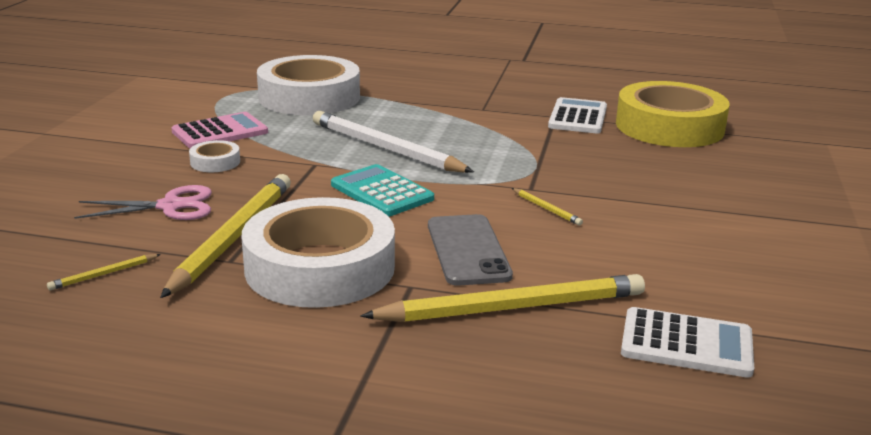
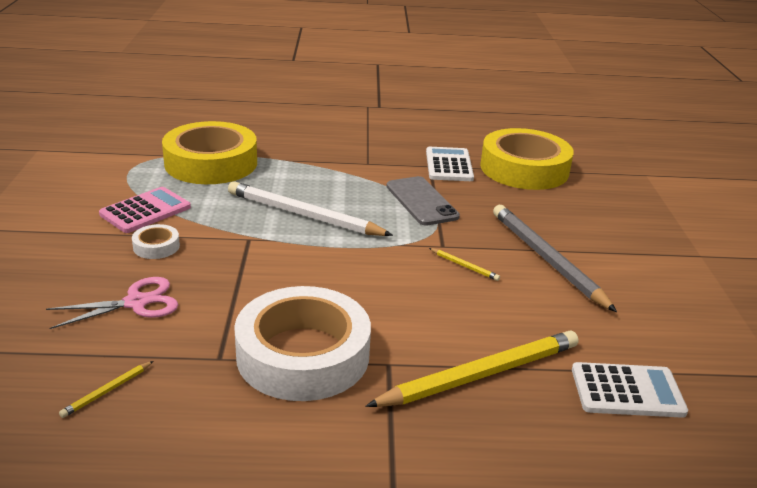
camera: 15 degrees left, 5 degrees up
(233, 237) = (211, 331): yellow pencil -> none
(309, 97) = (211, 163): white tape -> yellow tape
(381, 192) = (320, 264): turquoise calculator -> none
(468, 250) = (419, 318): grey phone -> grey phone (421, 201)
(651, 212) = (547, 259): none -> grey pencil

